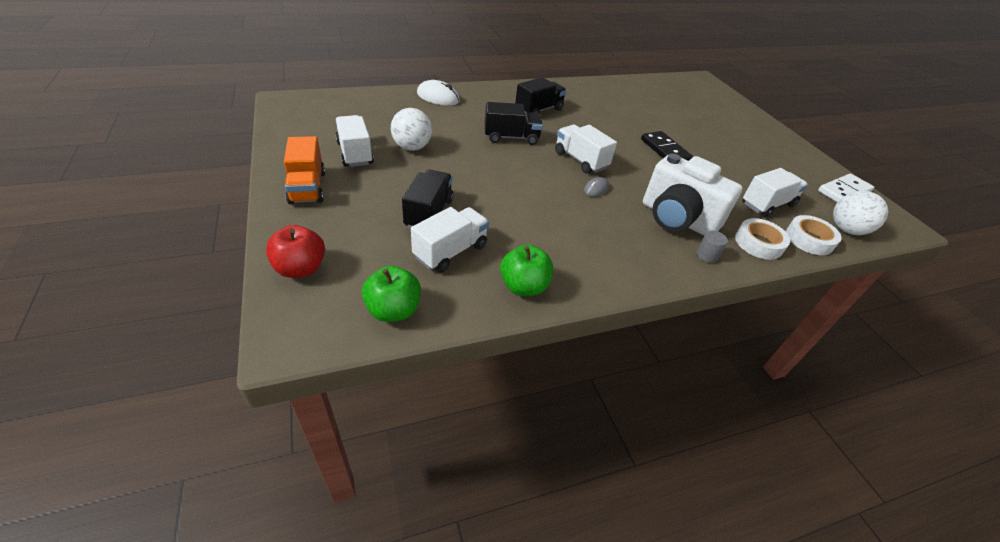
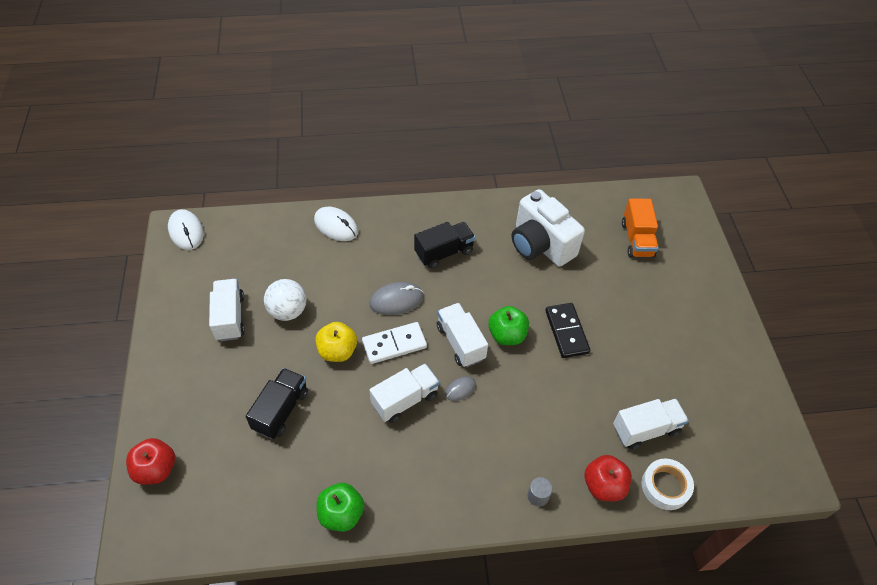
camera: 15 degrees right, 10 degrees up
(296, 102) = (186, 231): none -> white mouse
(307, 187) = (177, 365): orange truck -> orange truck (637, 239)
(393, 310) = (222, 526): green apple -> green apple (507, 335)
(450, 251) = (288, 463): white truck -> white truck (405, 400)
(470, 170) = (337, 351): none -> yellow apple
(511, 137) = (396, 300): black truck -> grey mouse
(677, 219) = (530, 442): white camera -> white camera (540, 245)
(758, 243) = (603, 485): white tape -> red apple
(844, 191) = (755, 417): white domino -> white domino (394, 344)
(846, 229) = (719, 476): white ball -> none

